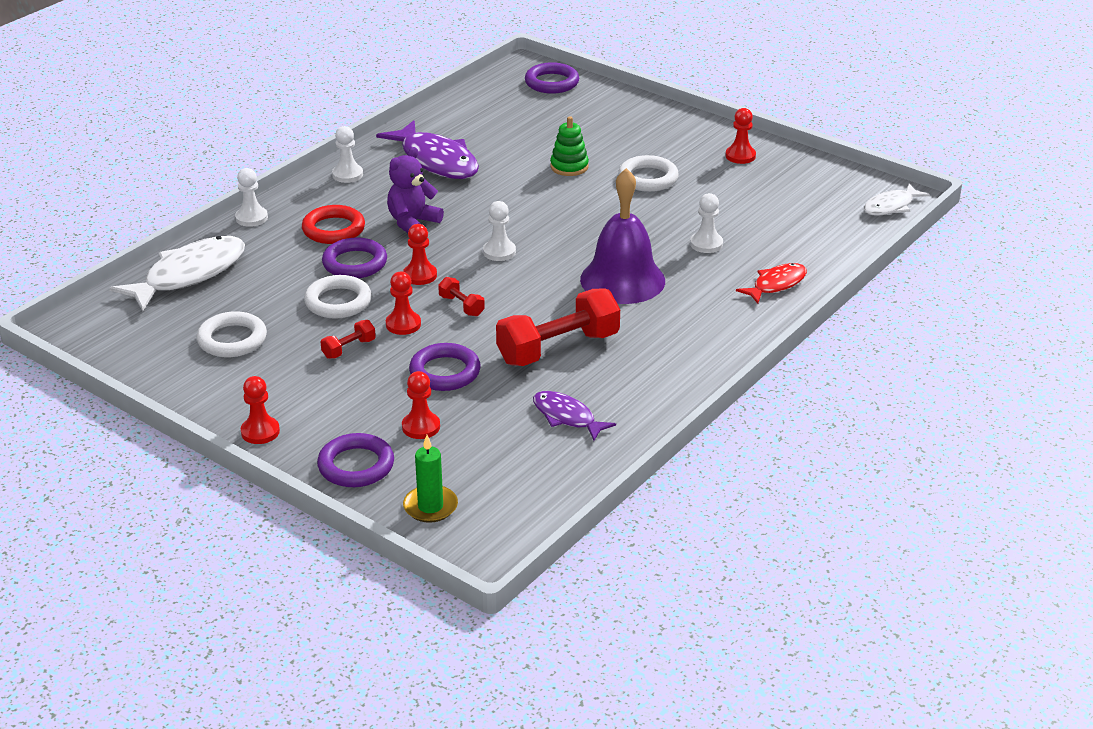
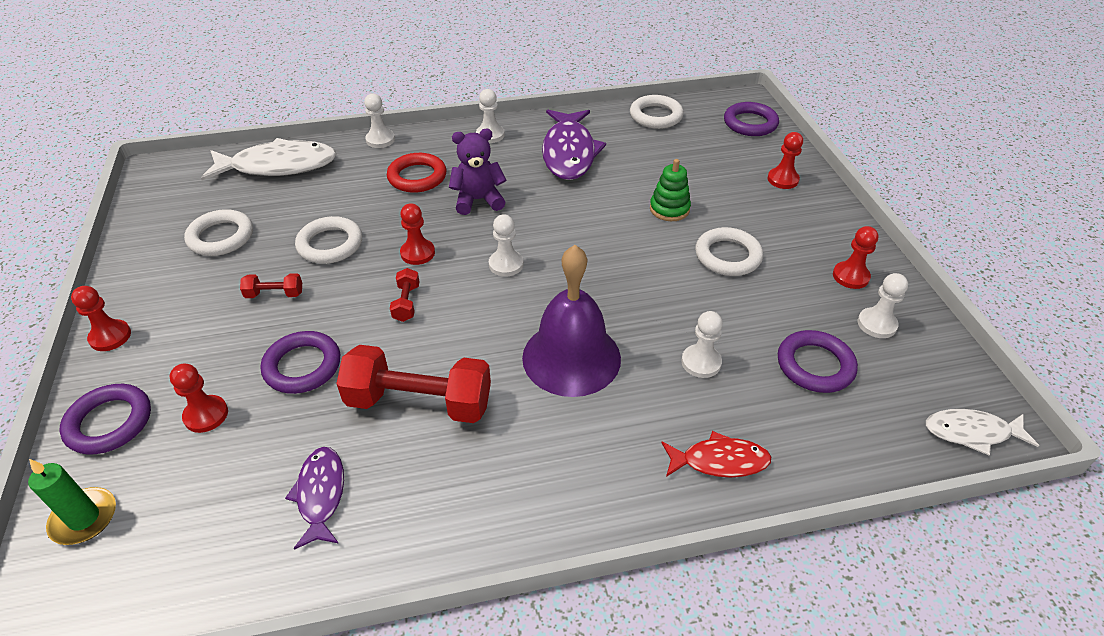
camera: 40 degrees right, 10 degrees up
(355, 263) = (389, 215): purple ring -> purple ring (815, 365)
(403, 324) = (341, 295): red pawn -> red pawn (782, 179)
(469, 106) = (656, 116): none -> white ring
(785, 176) = (876, 324): none -> white pawn

